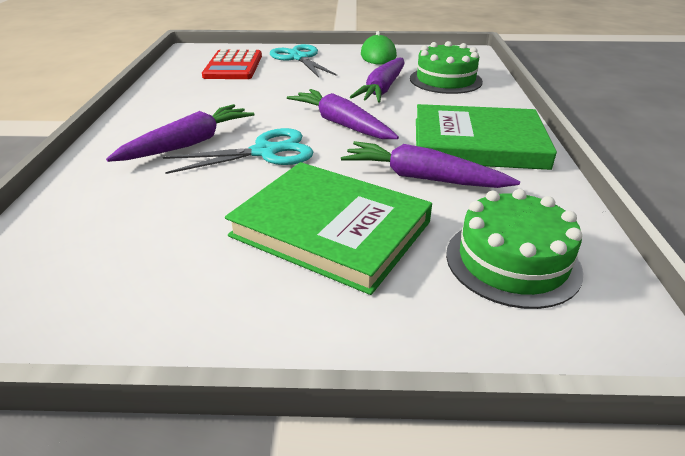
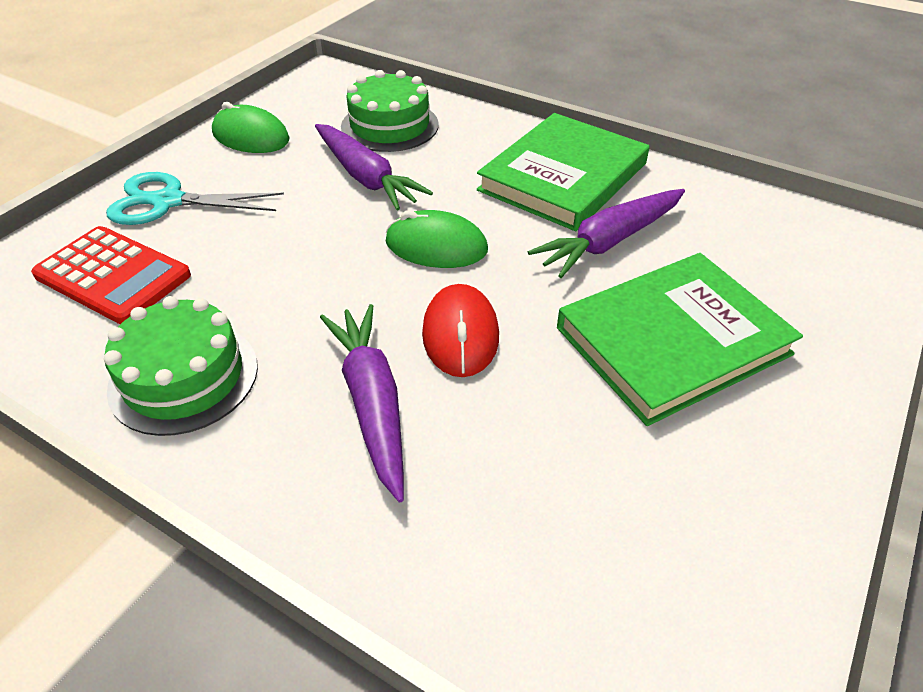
camera: 60 degrees left, 10 degrees up
(265, 152) = (460, 334): turquoise scissors -> red mouse
(341, 124) = (436, 246): purple carrot -> green mouse
(512, 261) = (776, 254): green cake -> green cake (184, 377)

